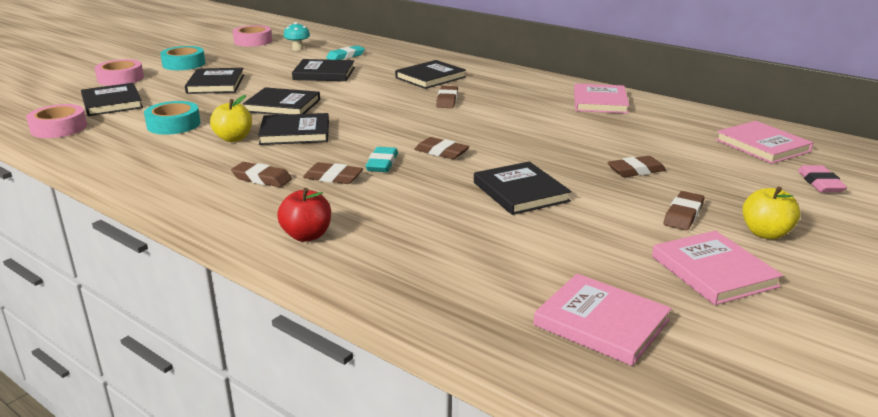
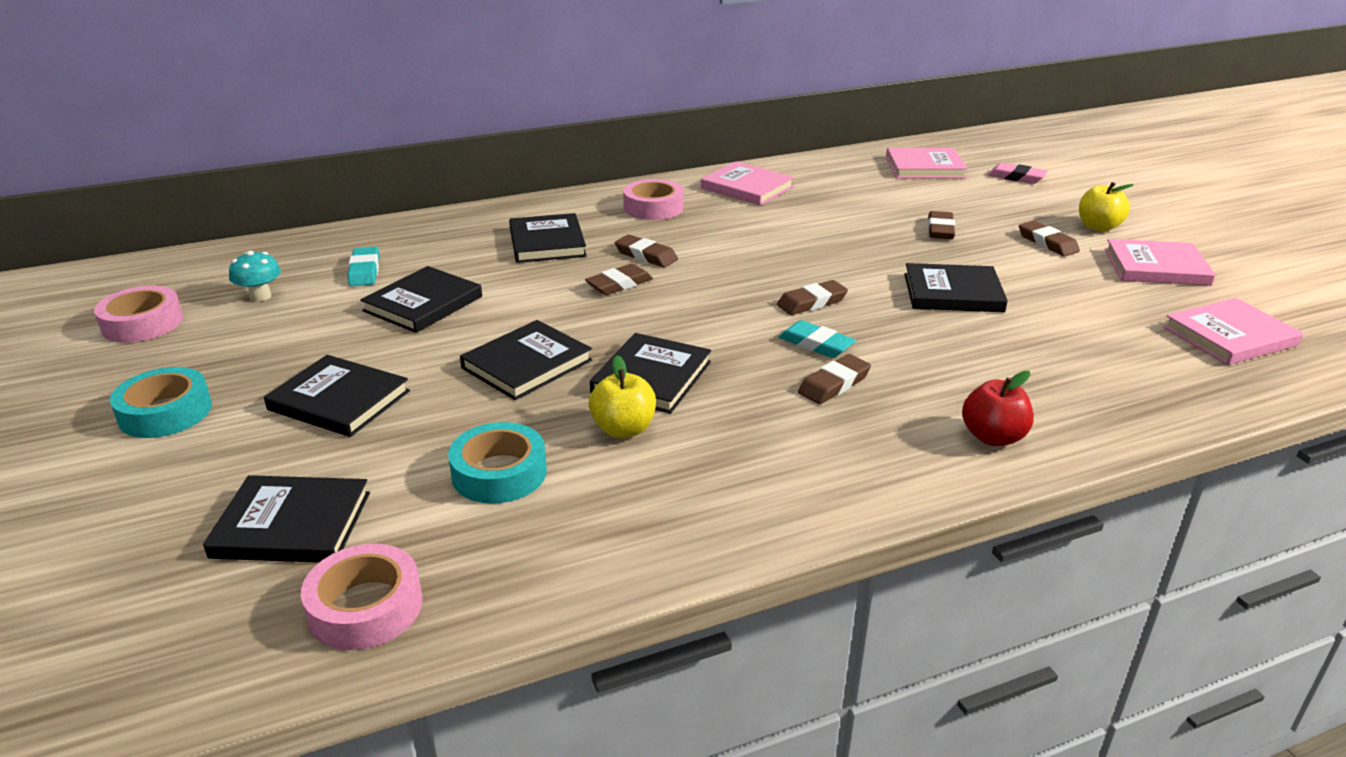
camera: 60 degrees left, 5 degrees up
(120, 78) = (146, 496): pink tape -> pink tape (653, 207)
(262, 178) = (798, 434): brown eraser -> brown eraser (619, 284)

